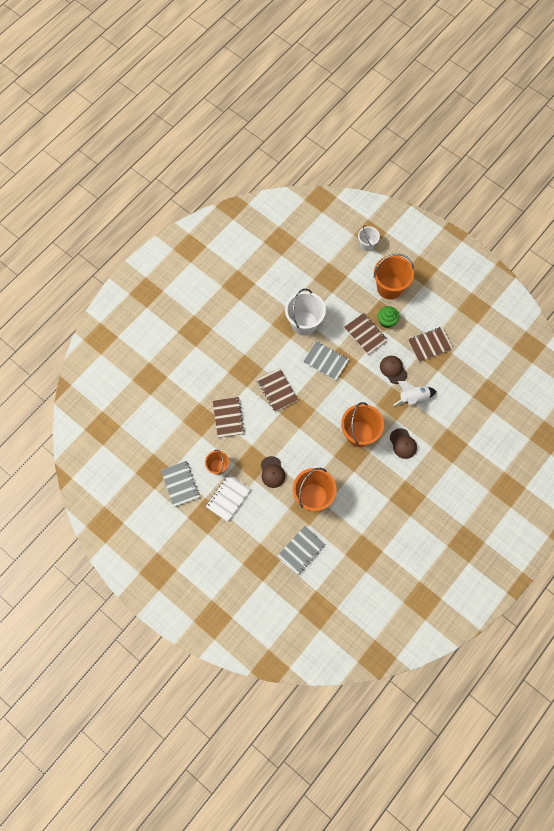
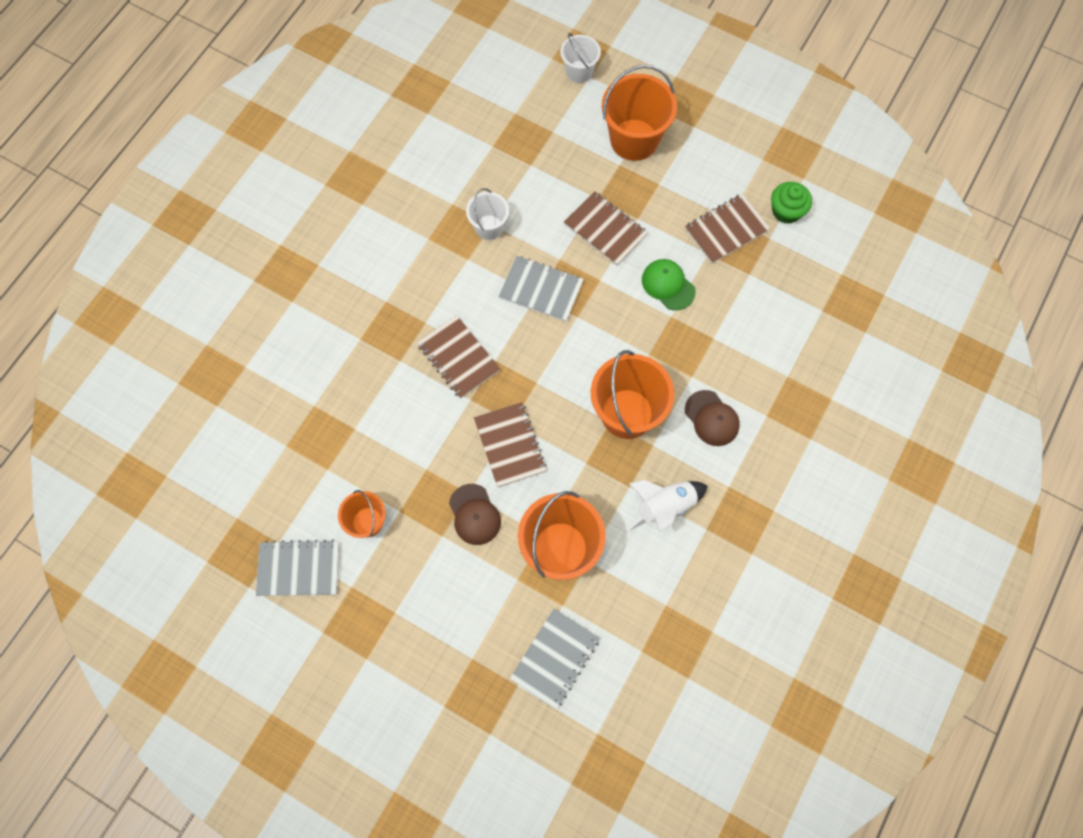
camera: 10 degrees left, 0 degrees up
(180, 484) = (299, 569): grey notebook -> grey notebook turned 60 degrees counterclockwise
(228, 418) = (373, 425): brown notebook -> brown notebook (510, 445)
(228, 498) = (397, 580): white notebook -> none
(304, 323) = (489, 227): white bucket -> white bucket, size x0.56
(387, 321) = (640, 199): green cupcake -> green cupcake (786, 211)
(393, 370) = (668, 285): brown cap -> green cap
(413, 398) = (714, 330): white rocket -> white rocket (664, 507)

